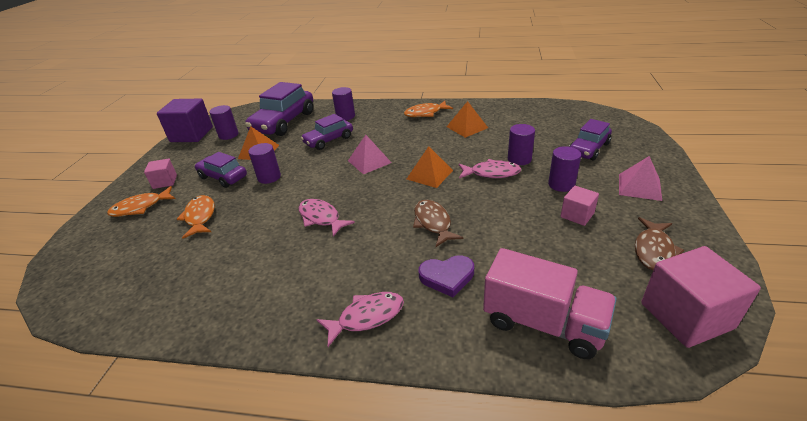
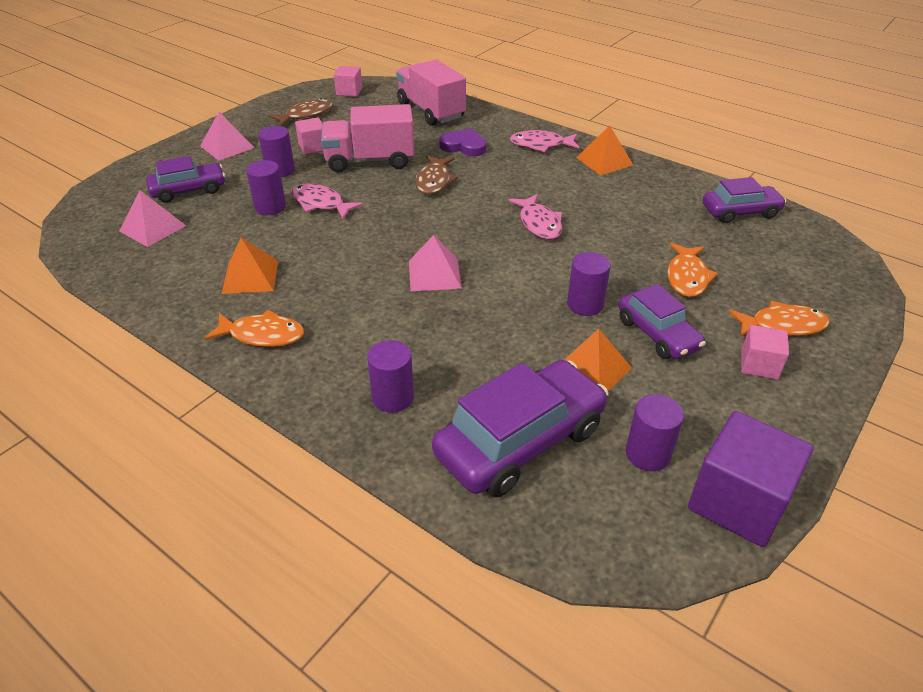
camera: 155 degrees left, 5 degrees up
(329, 140) = (463, 343): purple car -> purple car (740, 212)
(429, 174) = (383, 227): orange pyramid -> orange pyramid (604, 161)
(509, 221) = (370, 161): none -> pink truck
(560, 126) = (152, 228): none -> pink pyramid
(686, 316) = (349, 91): pink cube -> pink cube, size x0.54

